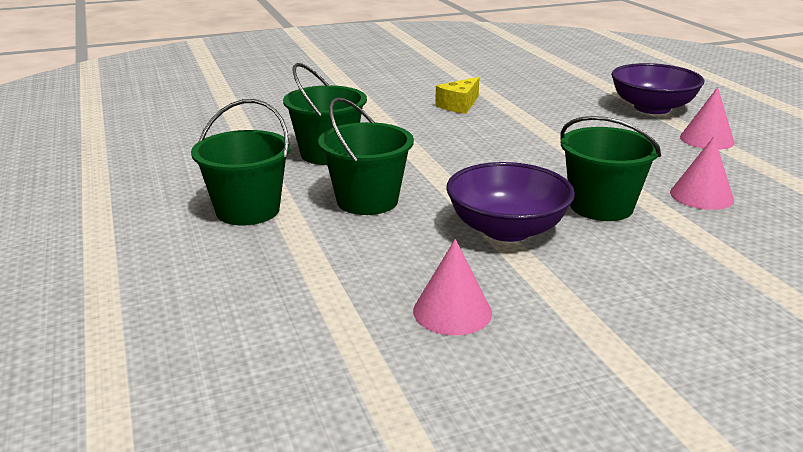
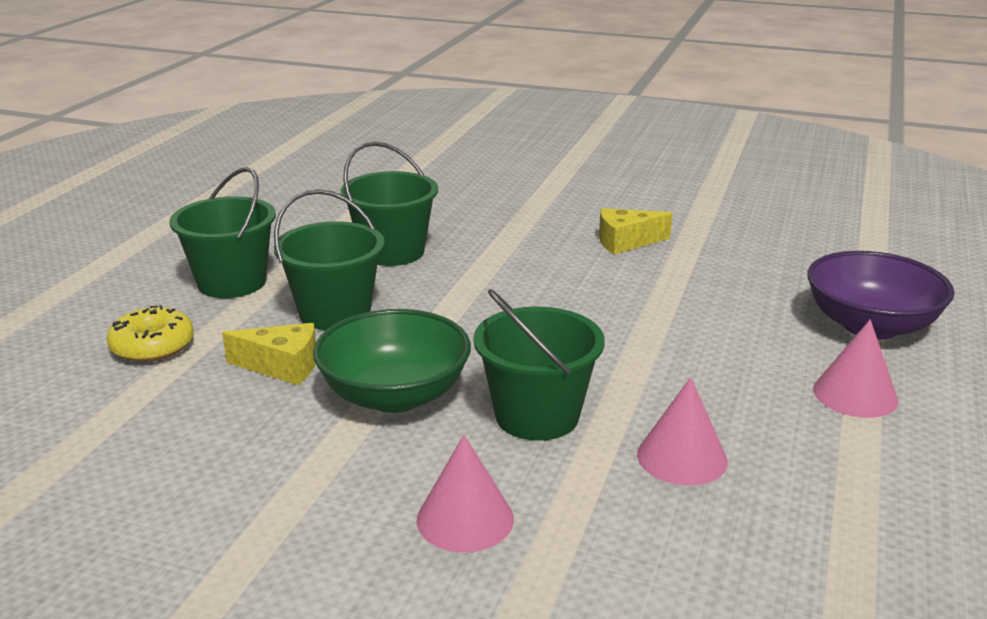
camera: 40 degrees right, 0 degrees up
(277, 271) = (152, 346): none -> yellow donut
(402, 244) = (282, 366): none -> yellow cheese
(452, 311) = (199, 446): pink cone -> pink cone (465, 519)
(507, 229) = (395, 395): purple bowl -> green bowl

